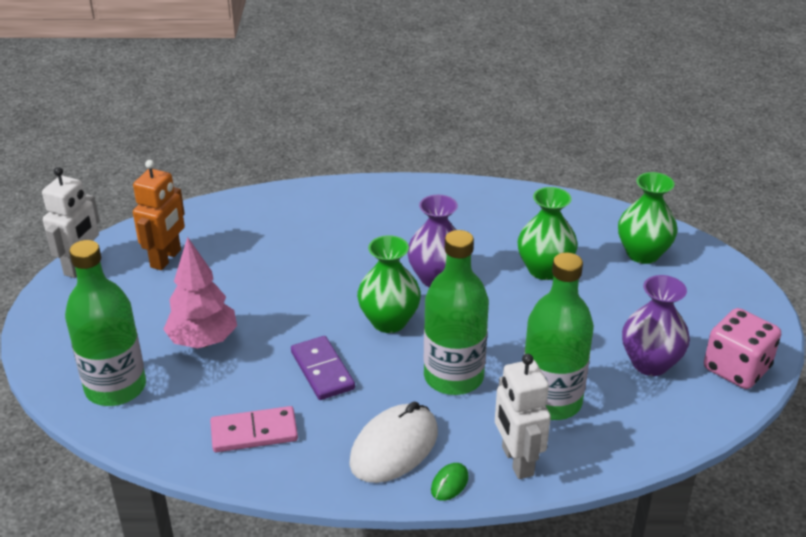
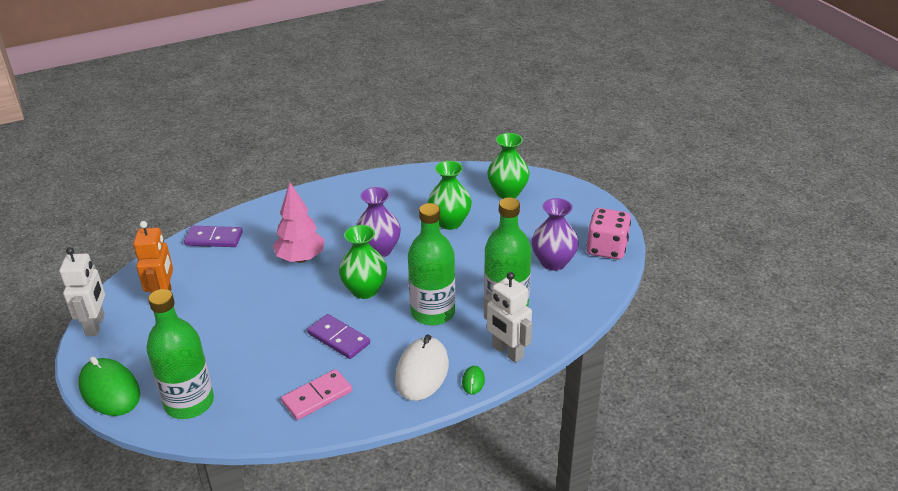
camera: 25 degrees left, 0 degrees up
(48, 344) = (110, 390): none -> green mouse
(203, 341) = (235, 348): pink tree -> pink tree (300, 258)
(260, 208) = (214, 239): none -> purple domino

